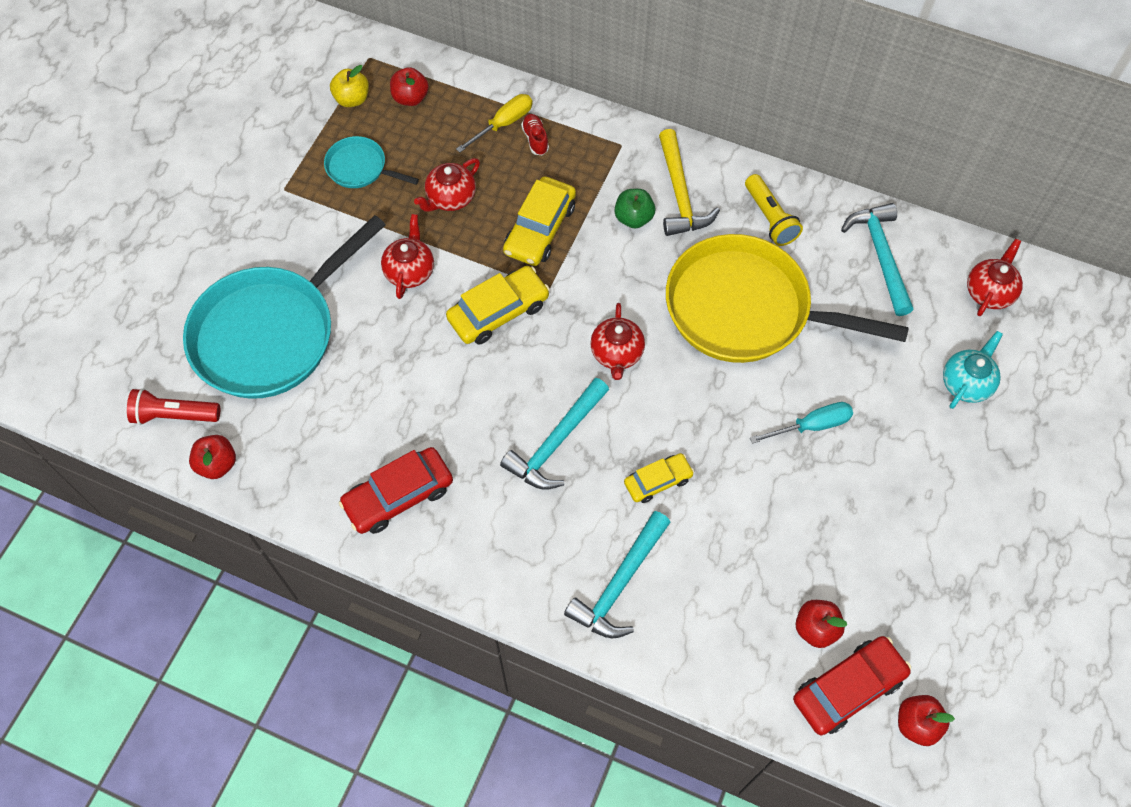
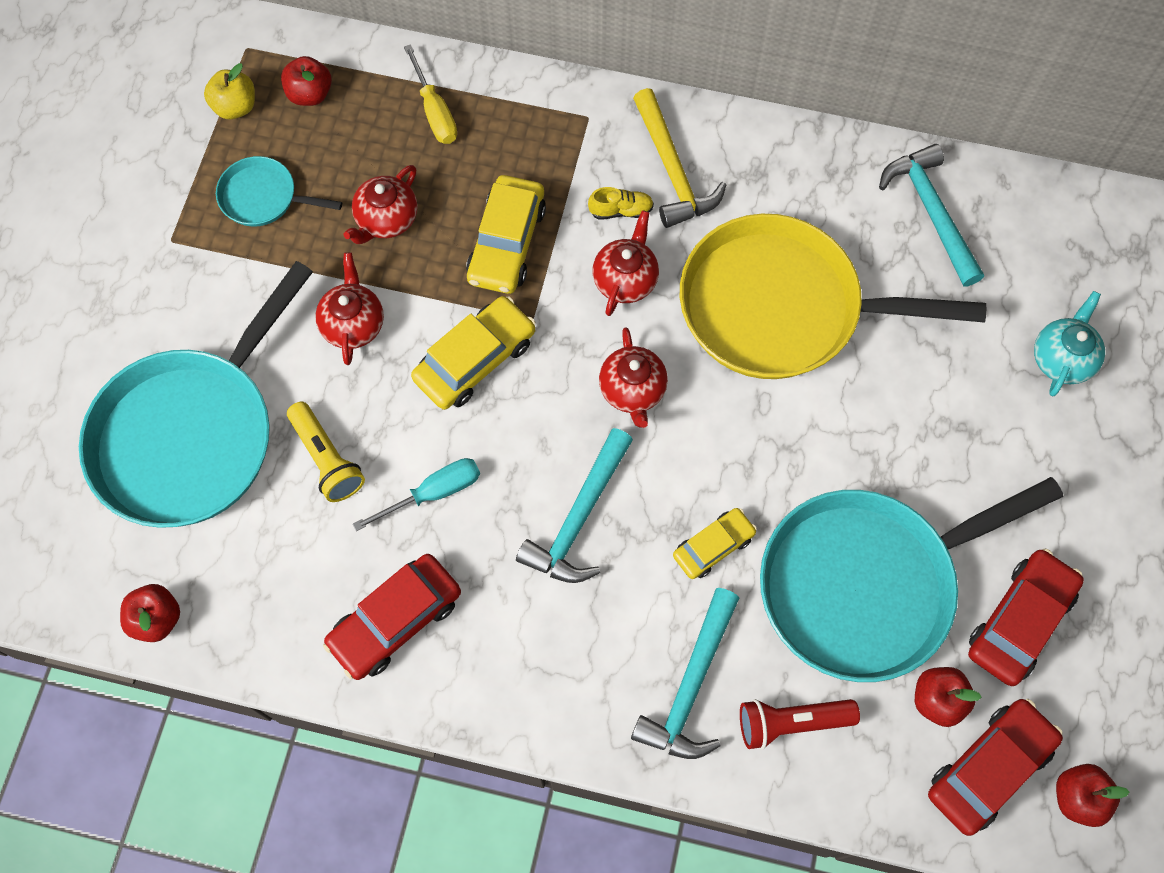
camera: 10 degrees left, 5 degrees up
(174, 415) = (88, 564): red flashlight -> red flashlight (791, 723)
(503, 124) = (435, 111): yellow screwdriver -> yellow screwdriver turned 120 degrees clockwise
(535, 139) = (479, 125): red shoe -> none
(633, 218) = (621, 210): green apple -> yellow shoe
(770, 218) = (789, 185): yellow flashlight -> yellow flashlight (327, 459)
(775, 530) = (866, 584): none -> turquoise pan
(811, 425) = (886, 444): turquoise screwdriver -> turquoise screwdriver (433, 493)
(894, 579) = (1019, 621): none -> red car
(989, 292) = (1069, 238): red teapot -> red teapot (625, 279)

